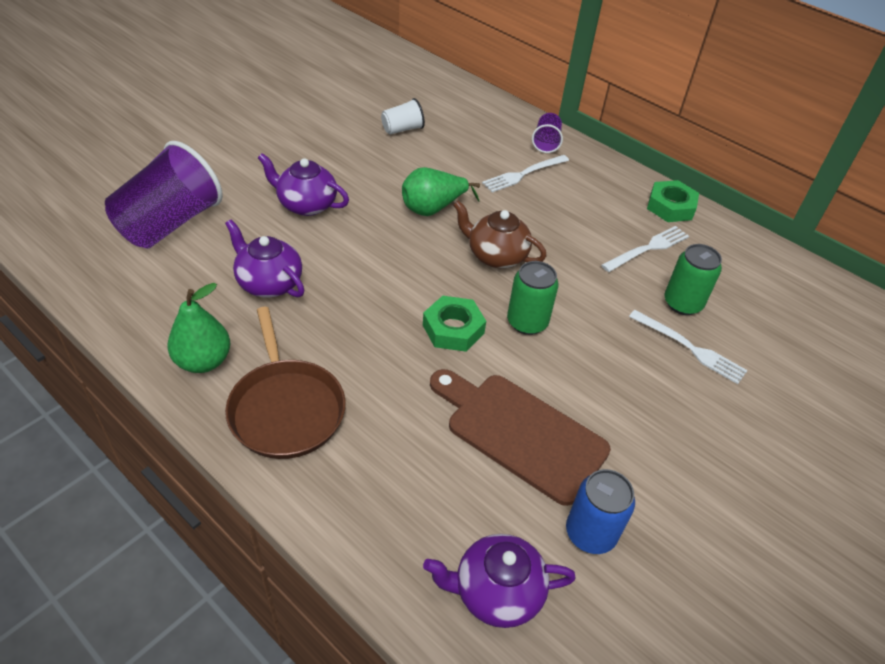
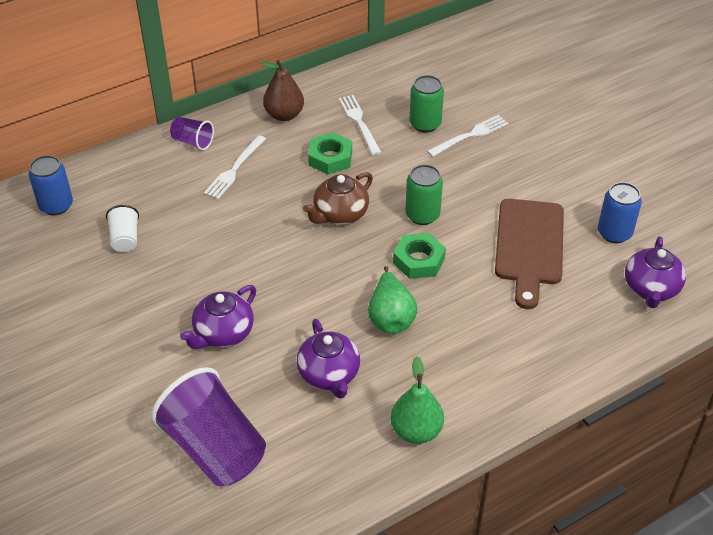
camera: 70 degrees left, 0 degrees up
(269, 283) = (329, 375): purple teapot -> purple teapot turned 75 degrees counterclockwise
(286, 409) = (480, 379): brown pan -> none
(426, 88) = (56, 205): none -> blue can
(433, 208) = (262, 242): green pear -> green pear (390, 317)
(520, 433) = (529, 246): brown cutting board -> brown cutting board turned 45 degrees counterclockwise
(523, 174) = (234, 169): white fork -> white fork turned 45 degrees clockwise
(622, 192) = (284, 115): none -> brown pear
(670, 207) = (312, 93): green nut -> green nut (330, 158)

